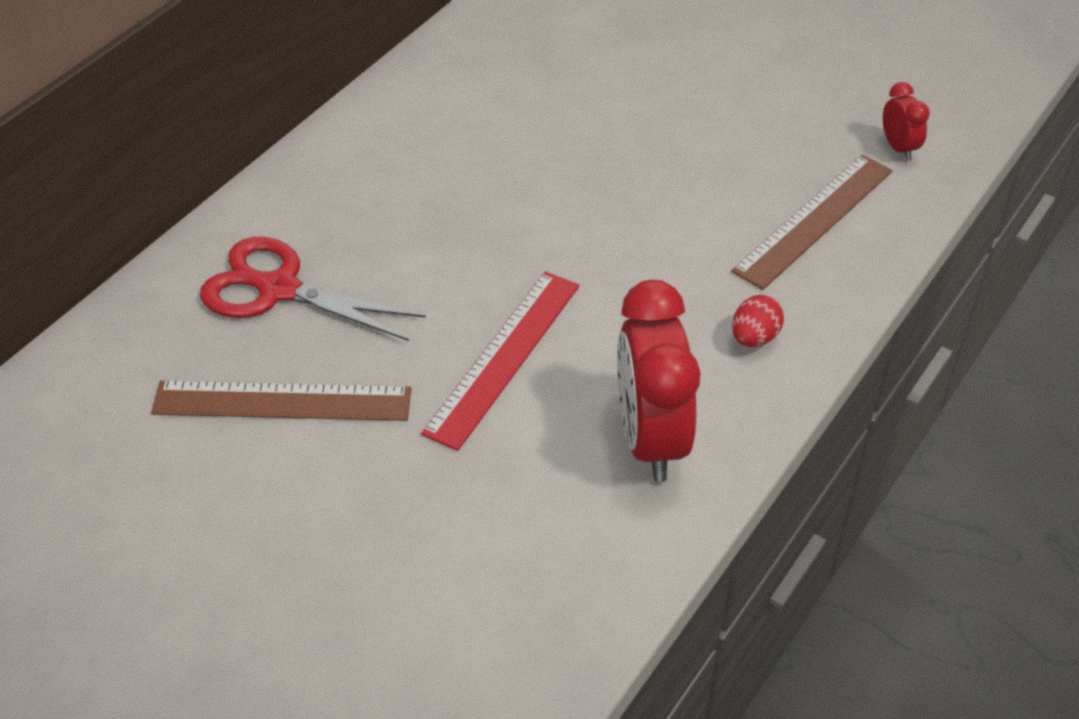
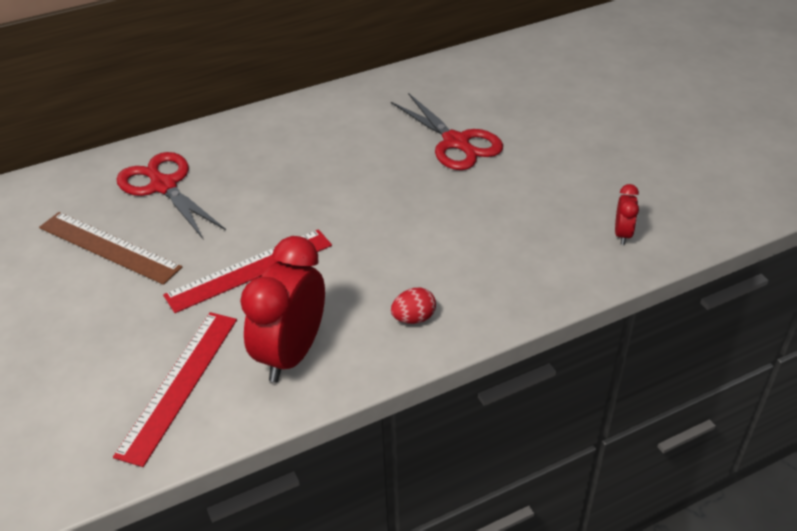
camera: 30 degrees right, 5 degrees down
(547, 535) = (179, 384): none -> red ruler
(616, 96) = (456, 143): none -> red scissors
(814, 220) = (520, 260): brown ruler -> none

